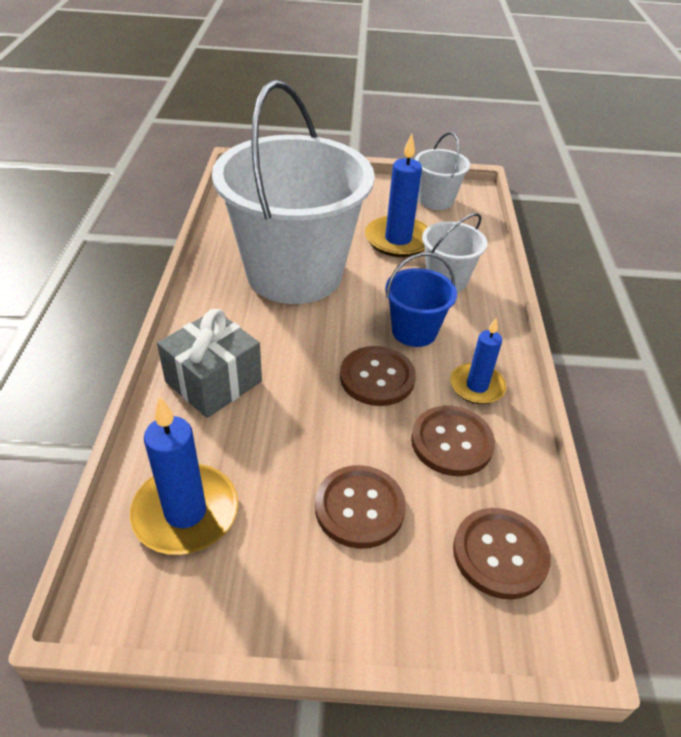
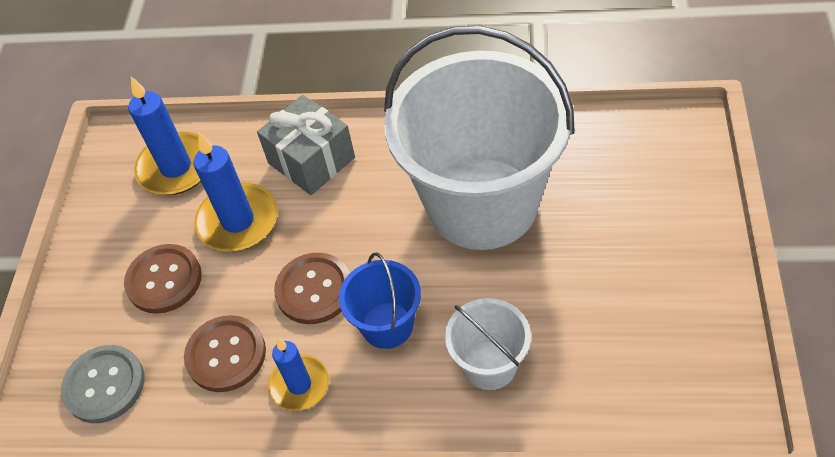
camera: 100 degrees right, 10 degrees up
(398, 240) = (573, 309): blue candle -> blue candle (238, 221)
(436, 200) = (693, 361): white bucket -> none
(500, 554) = (104, 385): brown button -> grey button

